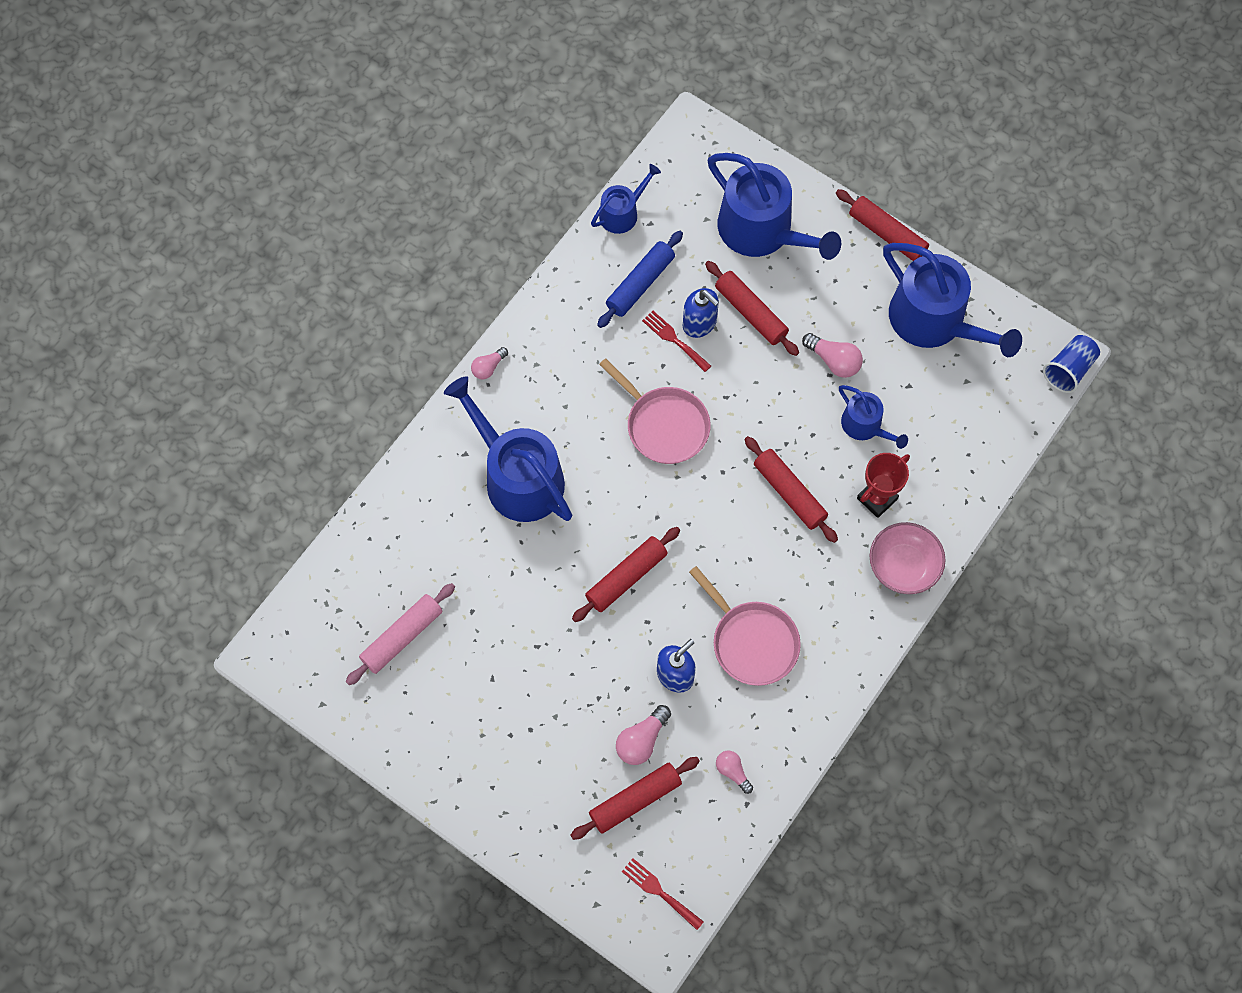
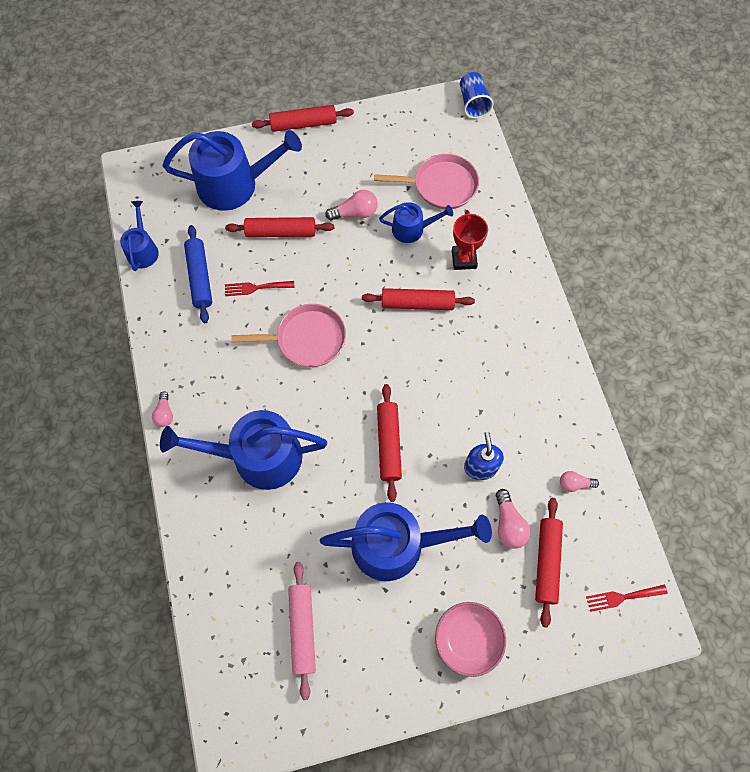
camera: 50 degrees left, 0 degrees up
(699, 323) = (259, 265): blue soap dispenser -> none
(752, 642) = (496, 402): pink pan -> pink pan (441, 185)
(903, 565) = (519, 279): pink bowl -> pink bowl (467, 639)
(934, 321) = (380, 143): blue watering can -> blue watering can (397, 544)

